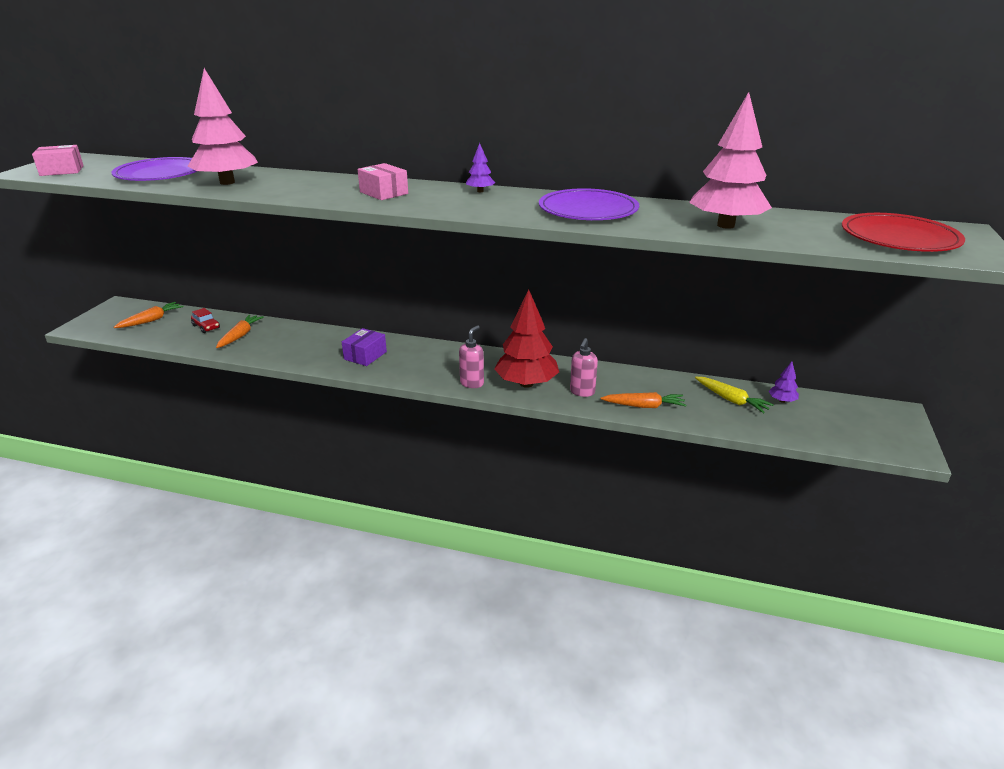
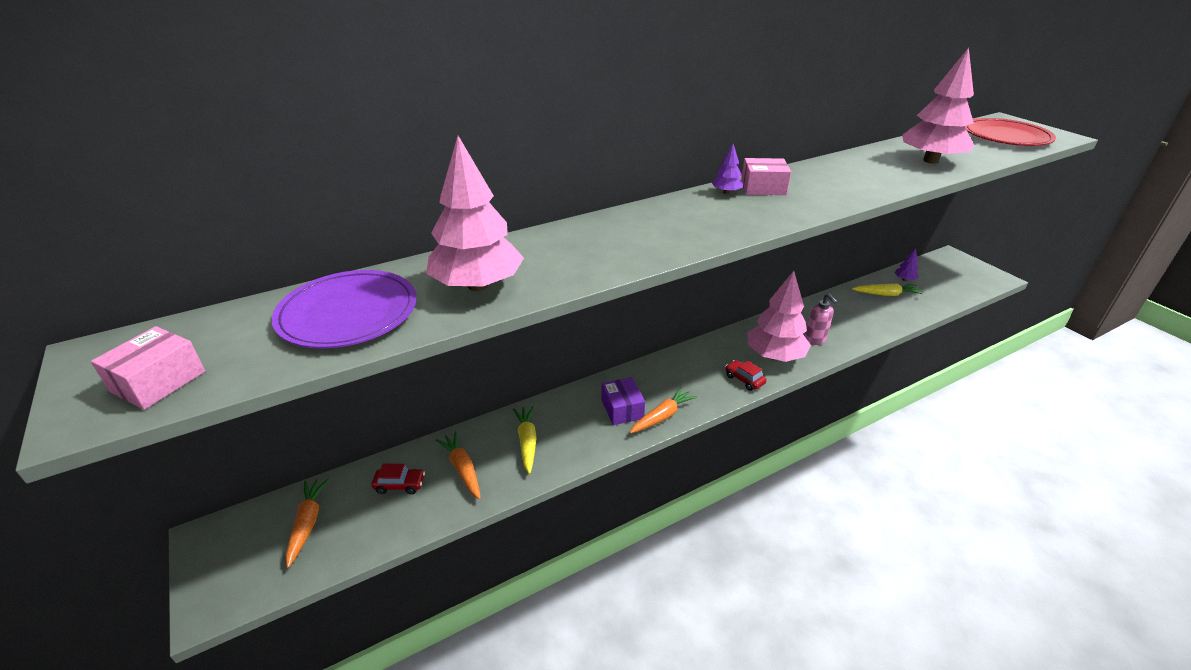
camera: 45 degrees left, 5 degrees up
(288, 342) = (527, 442): none -> yellow carrot
(384, 193) = (665, 227): pink box -> pink box (763, 188)
(472, 383) = (744, 379): pink soap dispenser -> red car
(526, 384) = (775, 356): red tree -> pink tree
(588, 210) = (837, 180): purple plate -> none
(644, 406) = (861, 328): orange carrot -> orange carrot (662, 416)

